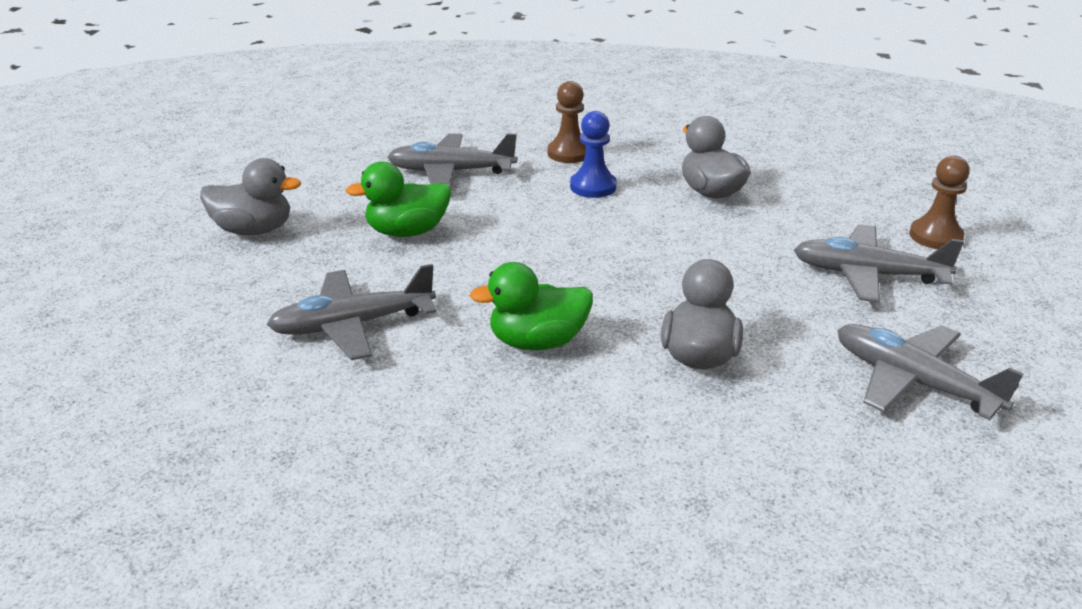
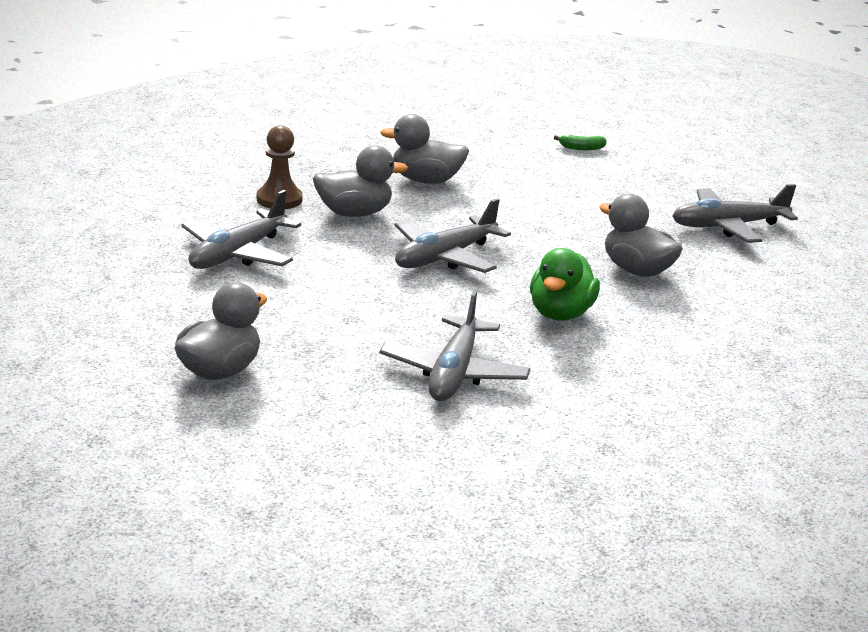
camera: 60 degrees left, 5 degrees down
(407, 232) = (325, 306): green duck -> none
(593, 186) = (354, 213): blue pawn -> grey duck
(867, 275) = (602, 186): grey plane -> grey plane (445, 257)
(935, 236) = (581, 148): brown pawn -> green banana

